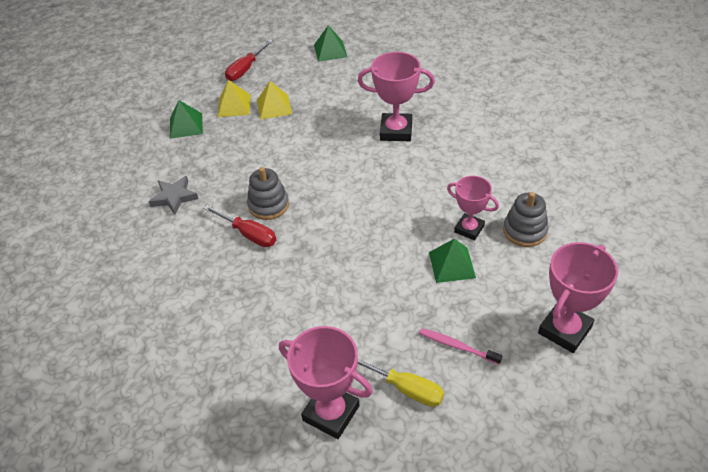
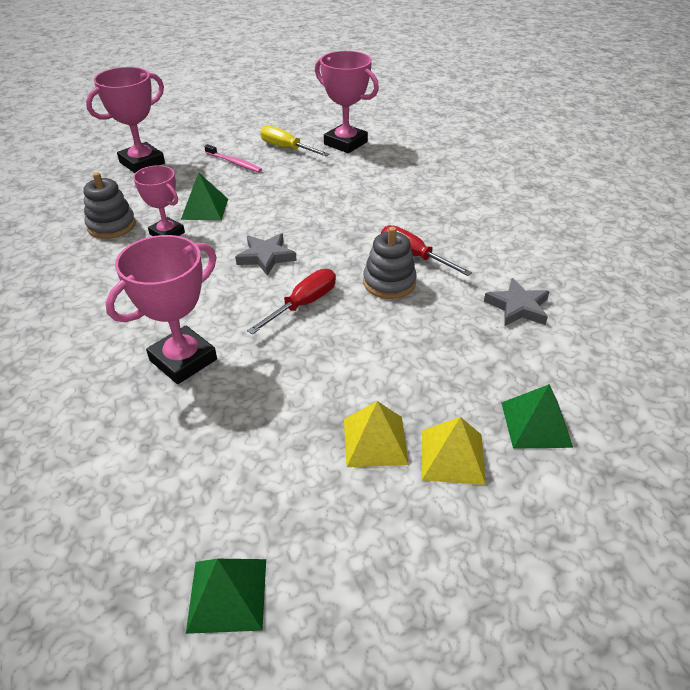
camera: 175 degrees left, 5 degrees down
(245, 69) = (436, 563): red screwdriver -> red screwdriver (303, 304)
(372, 216) = (266, 257): none -> grey star
(396, 131) = (183, 360): pink trophy -> pink trophy turned 60 degrees counterclockwise

